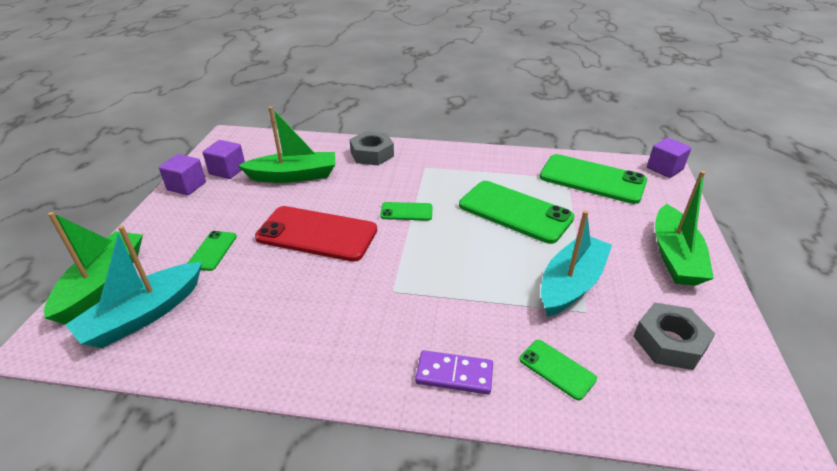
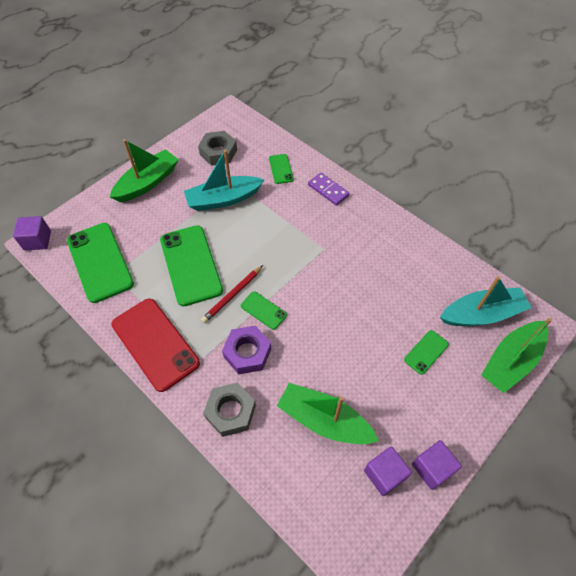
camera: 145 degrees left, 20 degrees up
(317, 234) = (343, 325): red phone -> red phone (155, 343)
(392, 183) = (247, 353): none -> purple nut
(447, 209) = (232, 295): none -> red pencil

